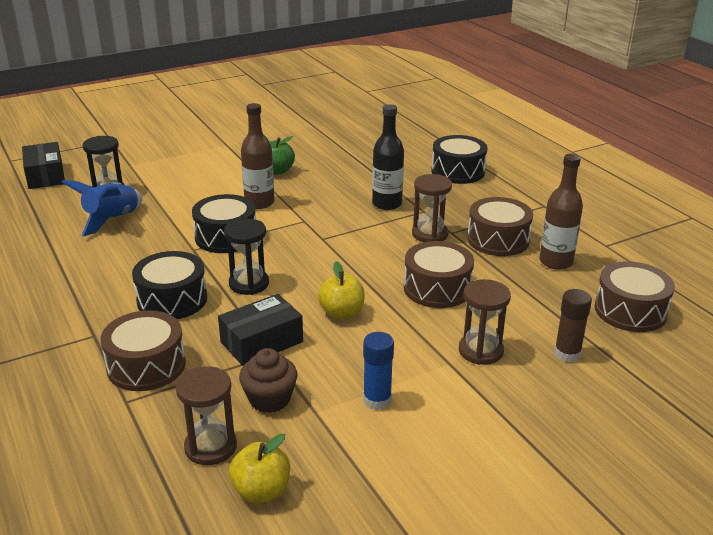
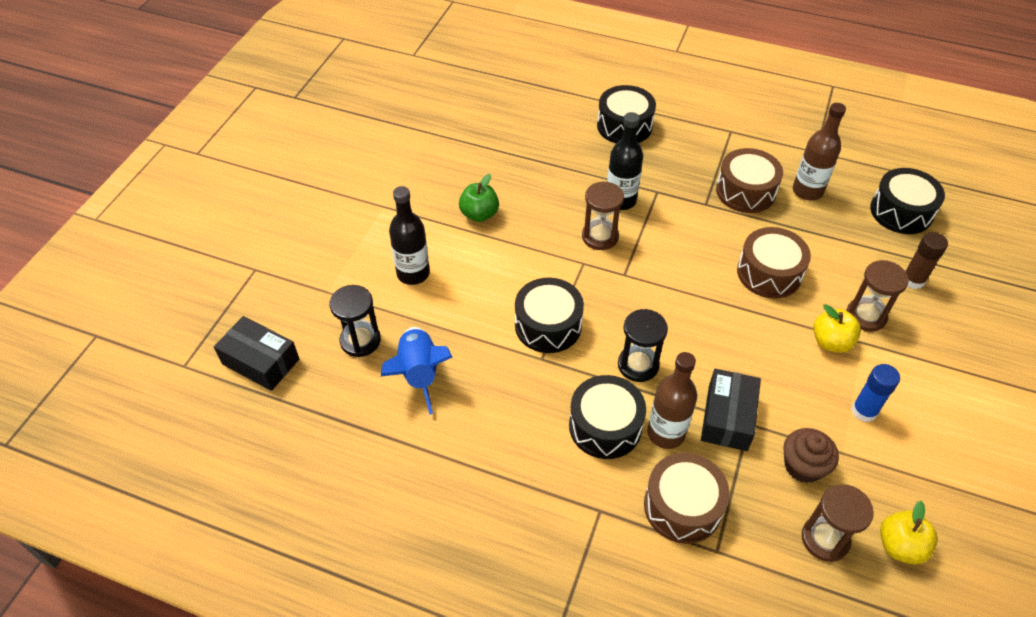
camera: 40 degrees left, 20 degrees up
(189, 178) = (413, 273): none -> black bottle
(259, 203) = (519, 265): brown bottle -> brown bottle (666, 433)
(342, 313) = (741, 346): yellow apple -> yellow apple (831, 342)
(430, 234) = (694, 216): brown hourglass -> brown hourglass (600, 236)
(630, 311) = (901, 212): brown drum -> black drum

